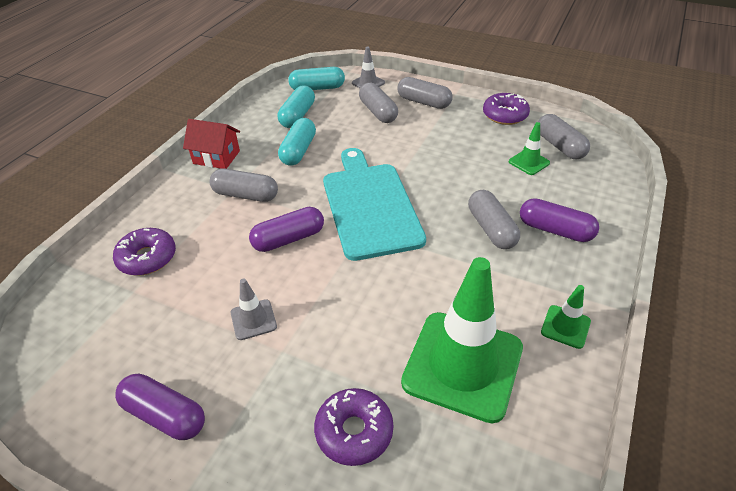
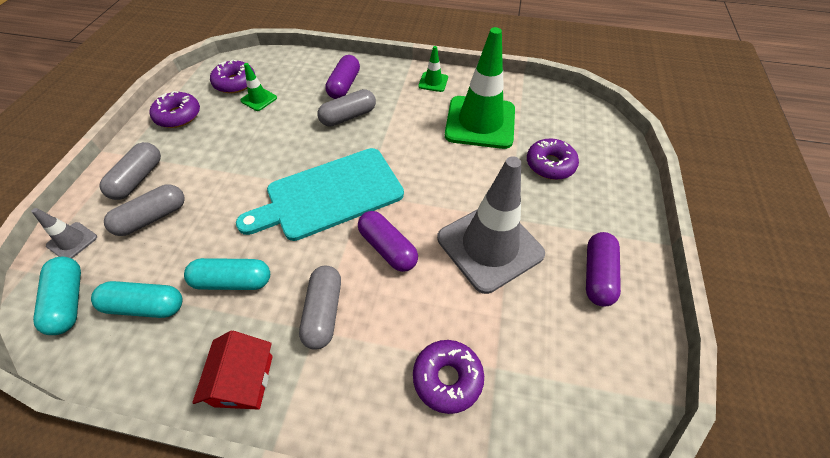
camera: 105 degrees left, 10 degrees up
(253, 319) = (489, 246): grey traffic cone -> grey traffic cone, size x2.32
(559, 146) = (235, 83): grey capsule -> purple donut

